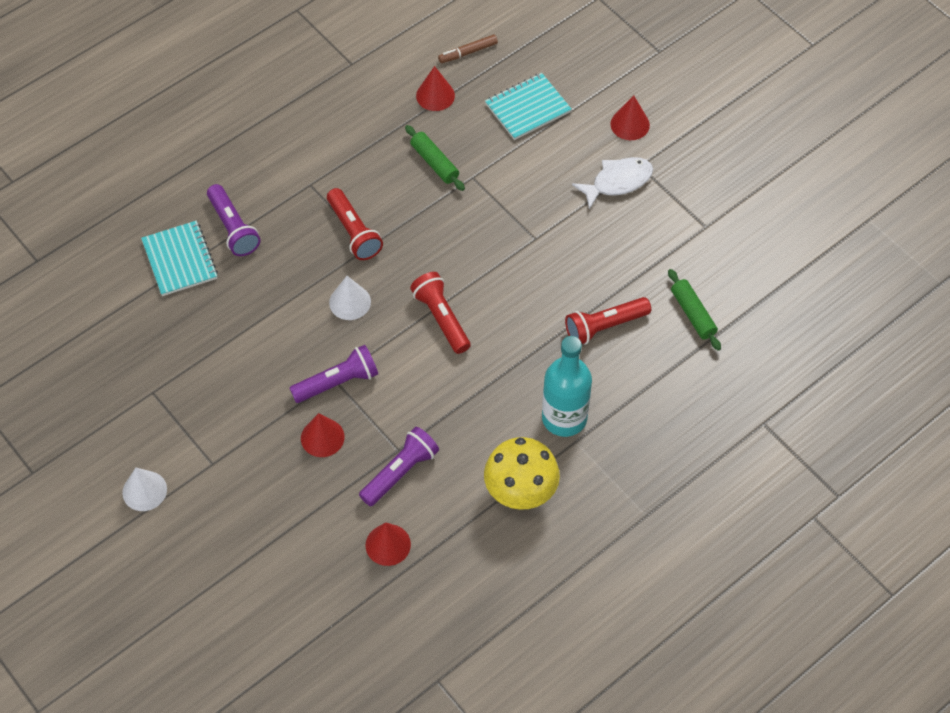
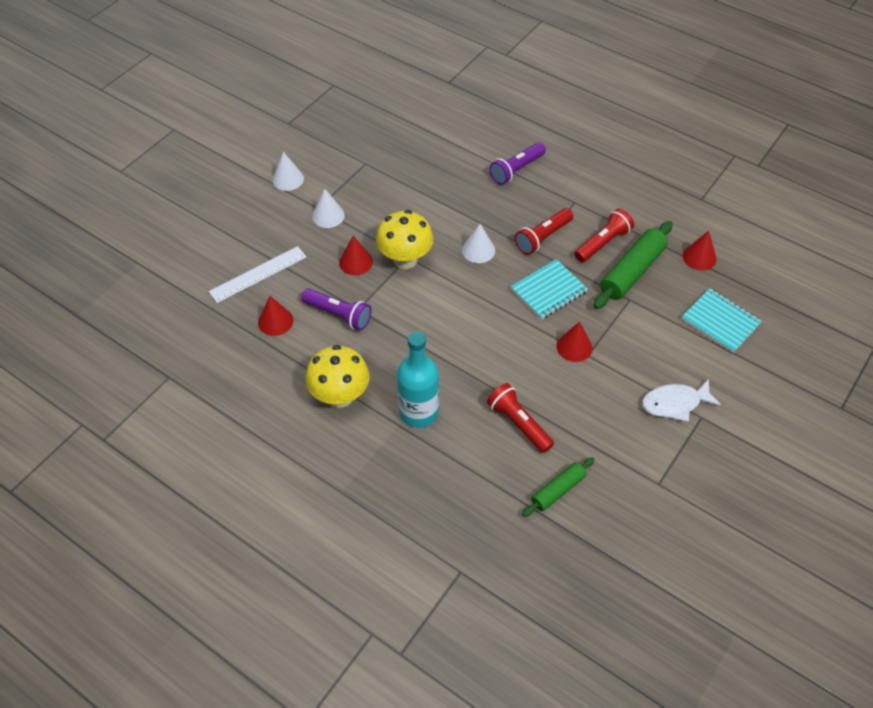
camera: 75 degrees right, 5 degrees down
(180, 260) = (477, 149): turquoise notebook -> turquoise notebook (549, 291)
(231, 454) = (328, 215): none -> white cone
(303, 553) = (258, 274): none -> white ruler
(338, 382) = (405, 260): purple flashlight -> yellow mushroom
(434, 163) = (632, 272): green rolling pin -> green rolling pin, size x1.68
(441, 318) = (485, 309): red flashlight -> red flashlight (603, 243)
(468, 52) = (755, 268): brown marker -> none
(617, 182) = (675, 403): white fish -> white fish turned 120 degrees clockwise
(630, 124) = (743, 400): red cone -> red cone (574, 347)

